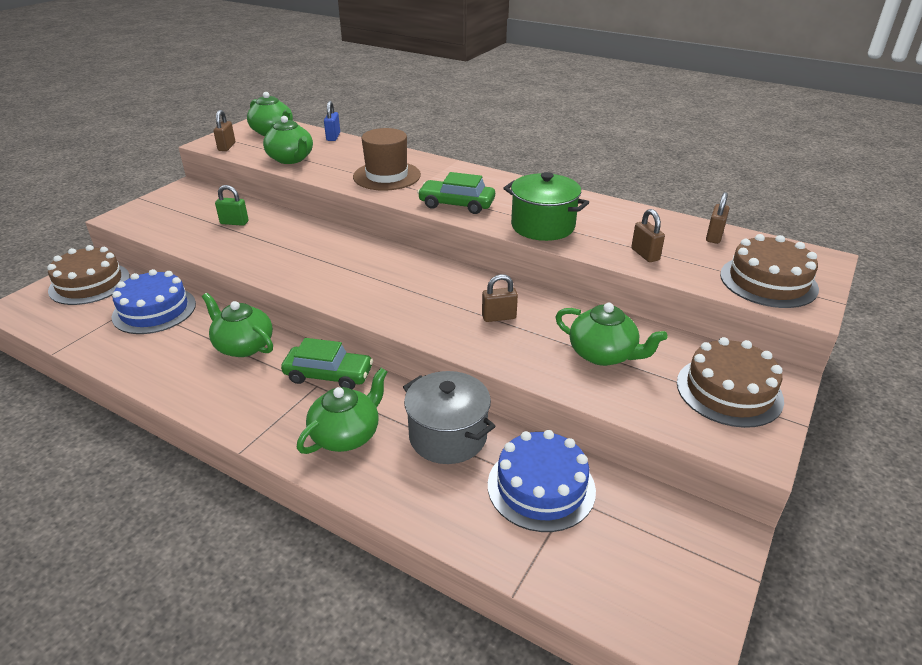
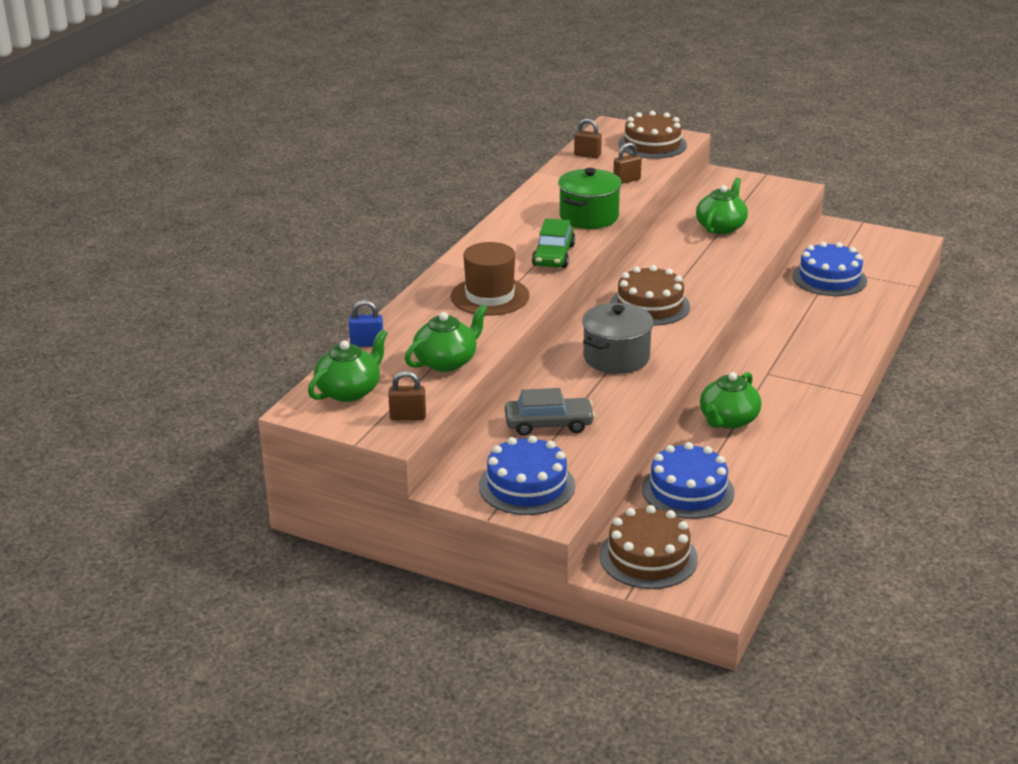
camera: 95 degrees left, 5 degrees down
(163, 211) = (526, 486): none -> blue cake
(234, 222) = (549, 424): green padlock -> grey car
(328, 375) = (751, 369): green car -> none
(346, 435) = (818, 352): green teapot -> none
(448, 436) = (799, 312): grey pot -> grey pot (616, 358)
(499, 317) = (688, 265): brown padlock -> none
(729, 391) = (743, 191): brown cake -> brown cake (650, 305)

